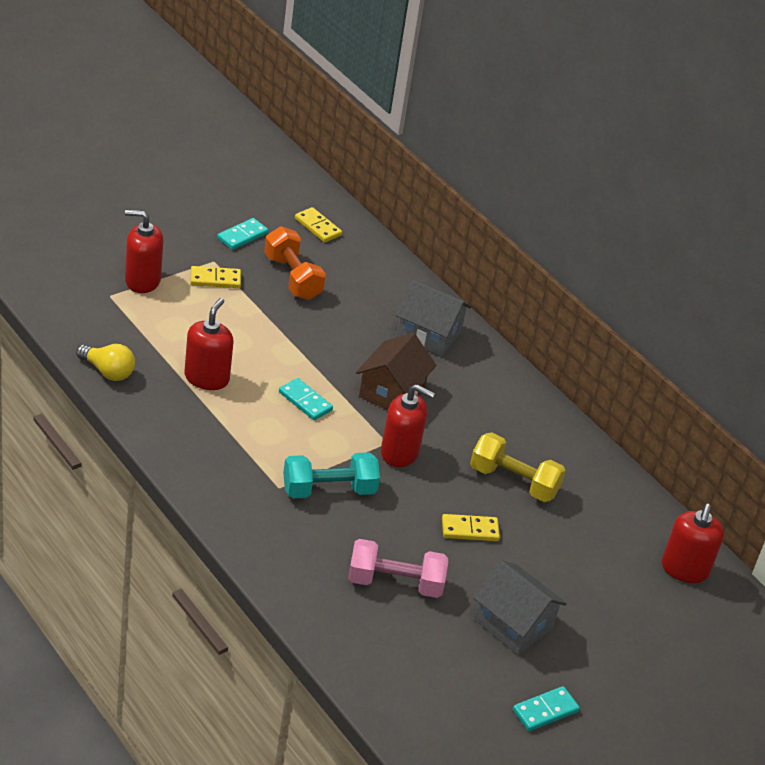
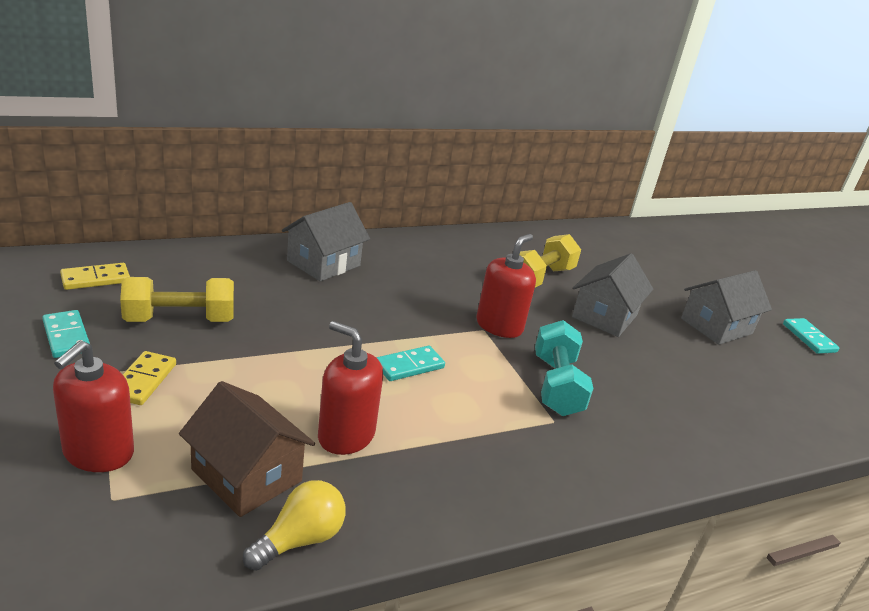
camera: 75 degrees left, 10 degrees down
(292, 277) = (180, 319): orange dumbbell -> yellow dumbbell
(392, 392) = (407, 307): brown house -> brown house (247, 475)
(395, 583) = (685, 377): pink dumbbell -> none
(470, 530) = (604, 316): yellow domino -> grey house
(684, 569) = (632, 237): red soap dispenser -> none

